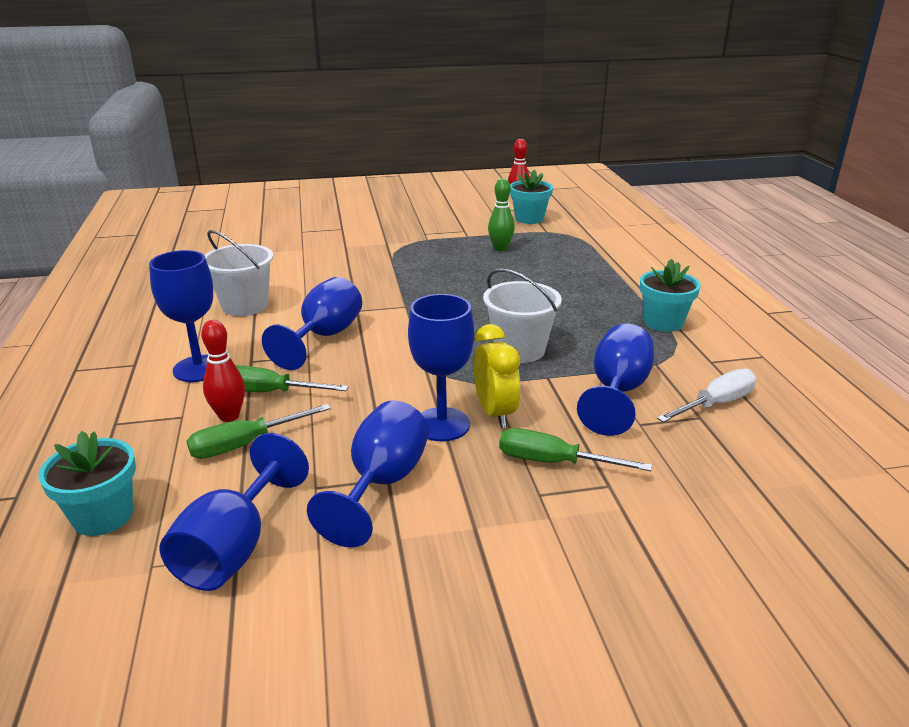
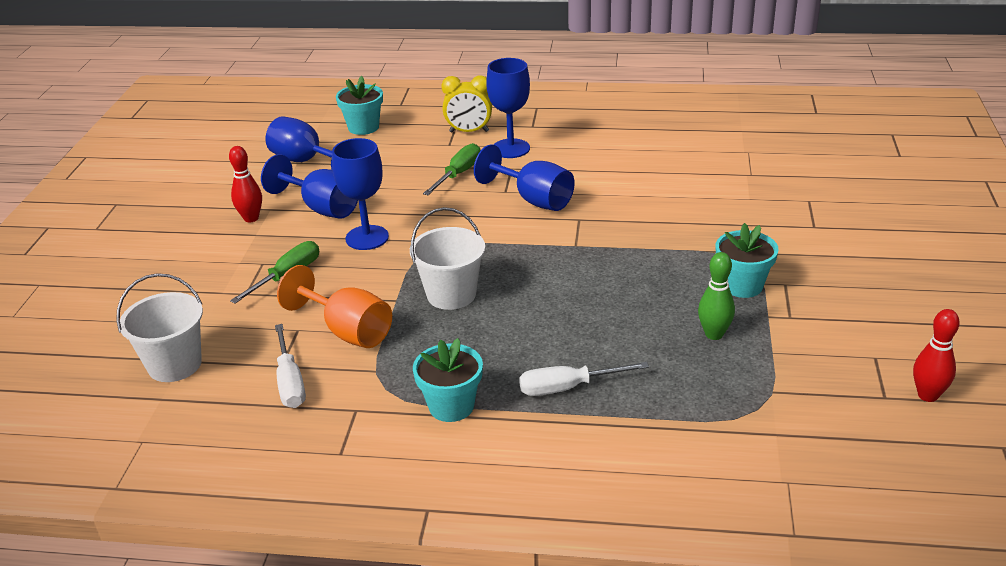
camera: 110 degrees right, 5 degrees up
(229, 416) = (437, 160): red bowling pin -> red bowling pin (251, 218)
(245, 305) = (614, 166): white bucket -> white bucket (174, 364)
(245, 444) = (399, 165): green screwdriver -> none
(495, 413) = (363, 263): yellow clock -> yellow clock (469, 131)
(529, 219) = (833, 387): turquoise flower pot -> turquoise flower pot (742, 286)
(600, 285) = (568, 388): none -> white screwdriver
(617, 392) = (347, 331): blue goblet -> orange goblet

